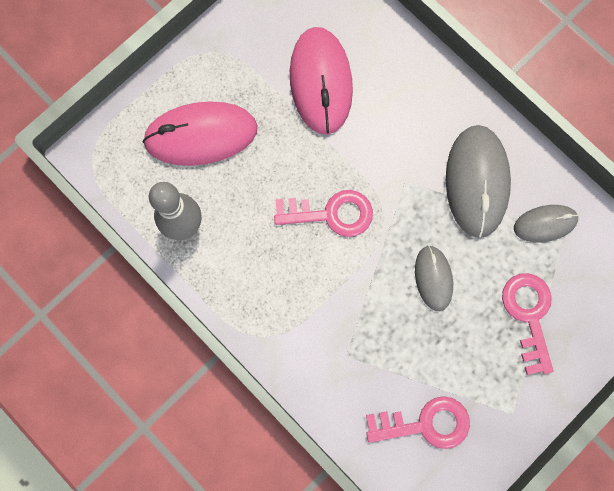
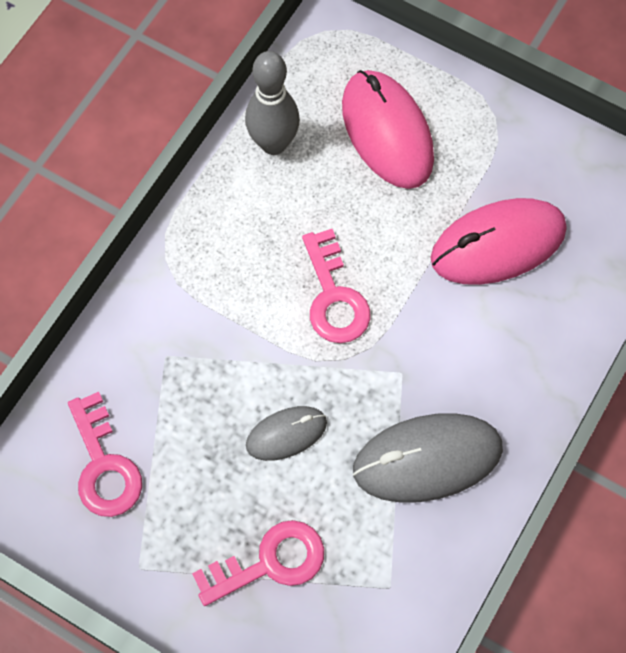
camera: 75 degrees right, 10 degrees down
(545, 224) = (397, 558): grey mouse -> none

